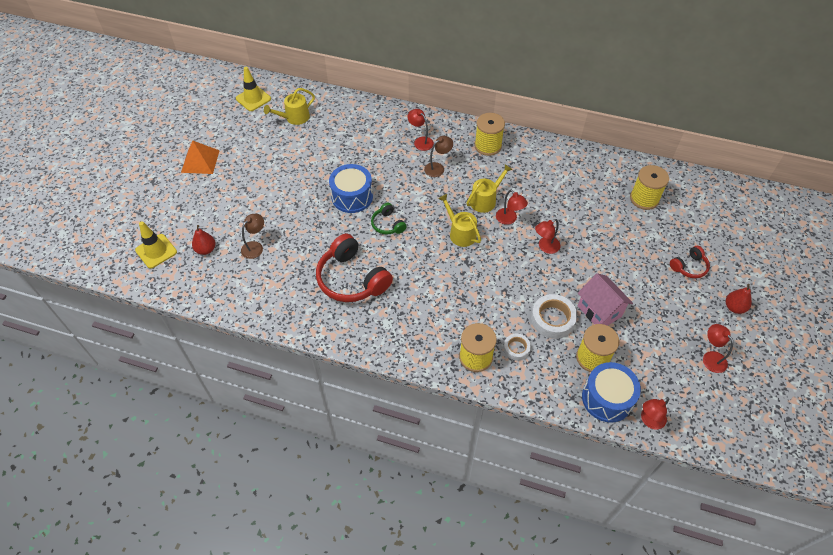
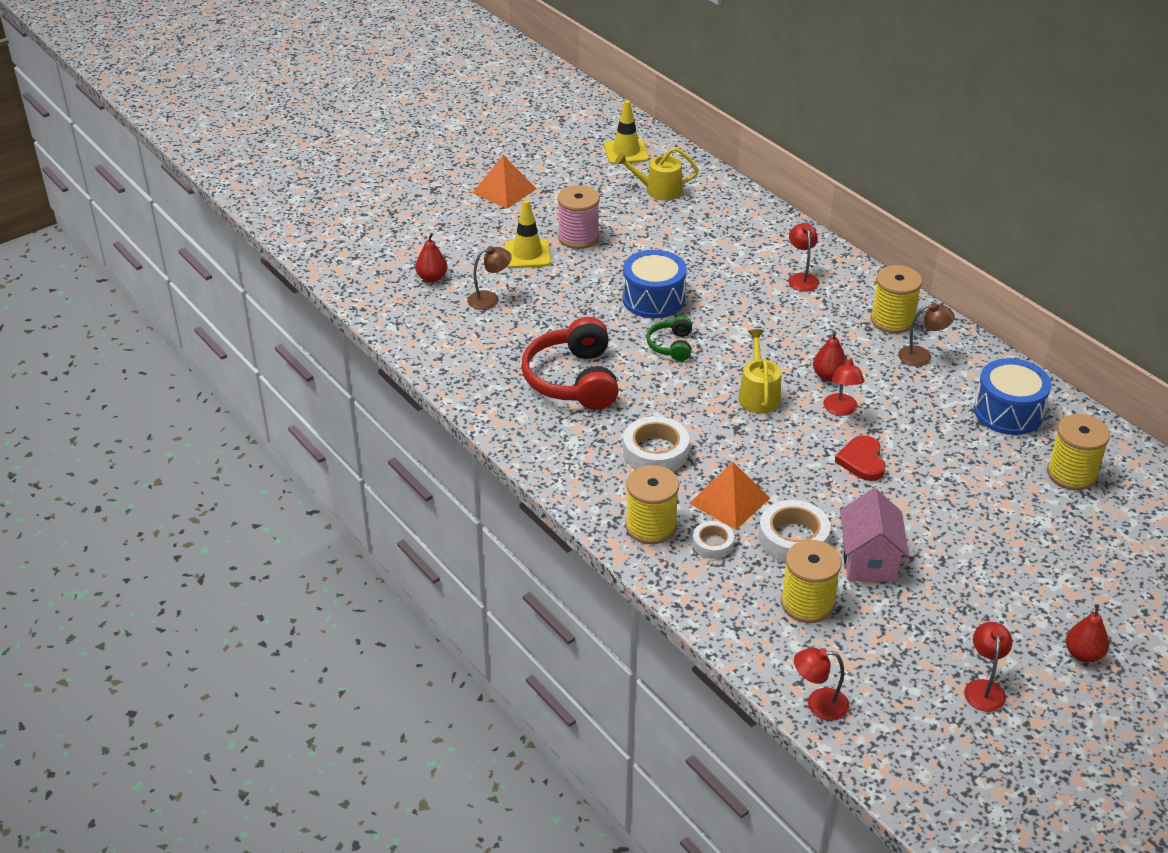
camera: 35 degrees right, 15 degrees down
(156, 251) = (377, 256): yellow traffic cone -> yellow traffic cone (527, 254)
(273, 174) = (578, 237): none -> pink spool
(437, 303) = (655, 452): none -> white tape
(438, 167) = (797, 315): brown lamp -> brown lamp (922, 356)
(485, 200) = (828, 376): yellow watering can -> red pear
(502, 313) = (729, 500): none -> orange pyramid
(545, 247) = (862, 461): red lamp -> red heart
(607, 398) = (783, 653): blue drum -> blue drum (1008, 412)
(689, 267) = (1060, 578): red headphones -> none

